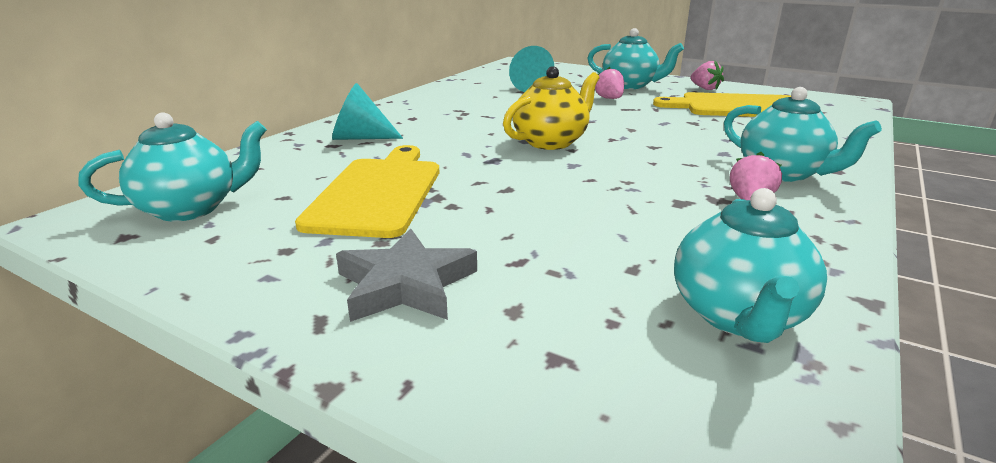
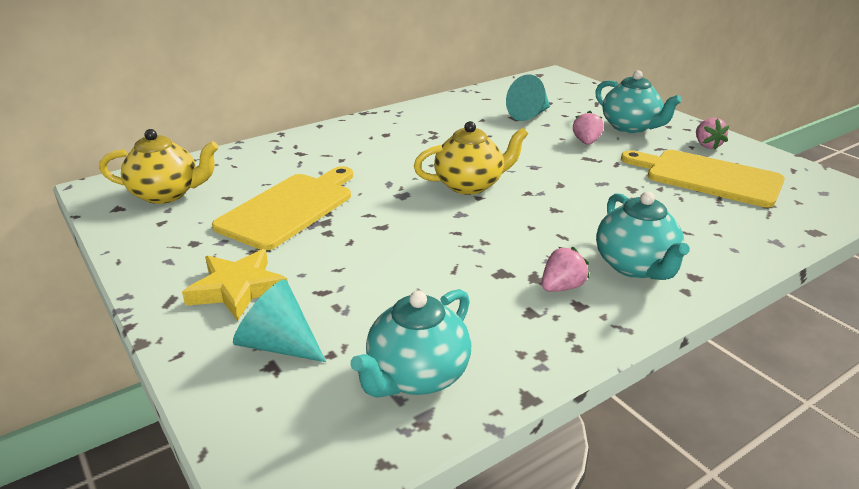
camera: 25 degrees right, 5 degrees up
(191, 208) = (167, 194): turquoise teapot -> yellow teapot
(360, 138) = (326, 149): turquoise cone -> turquoise cone (278, 345)
(406, 284) = (238, 289): grey star -> yellow star

